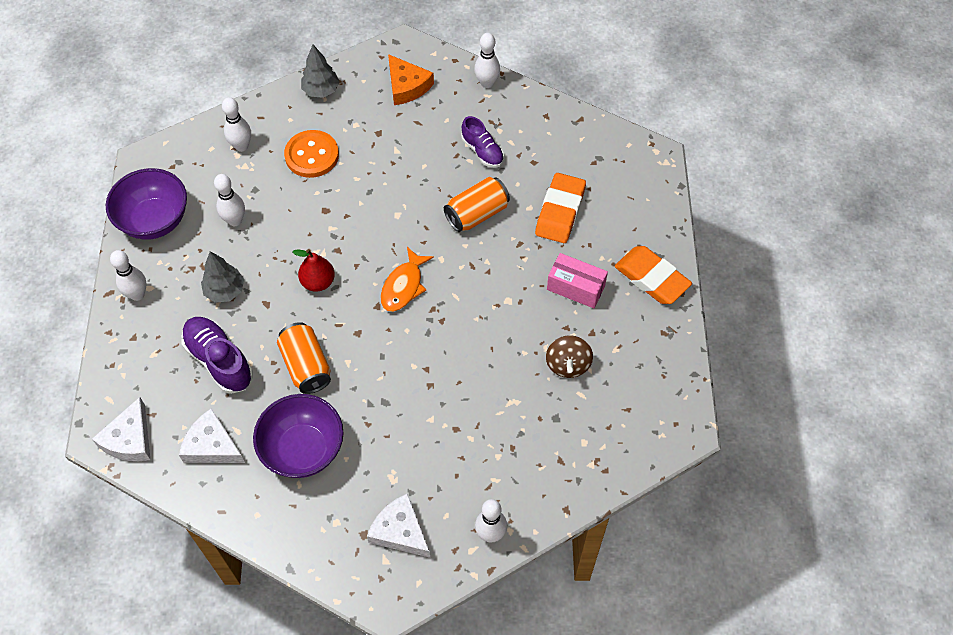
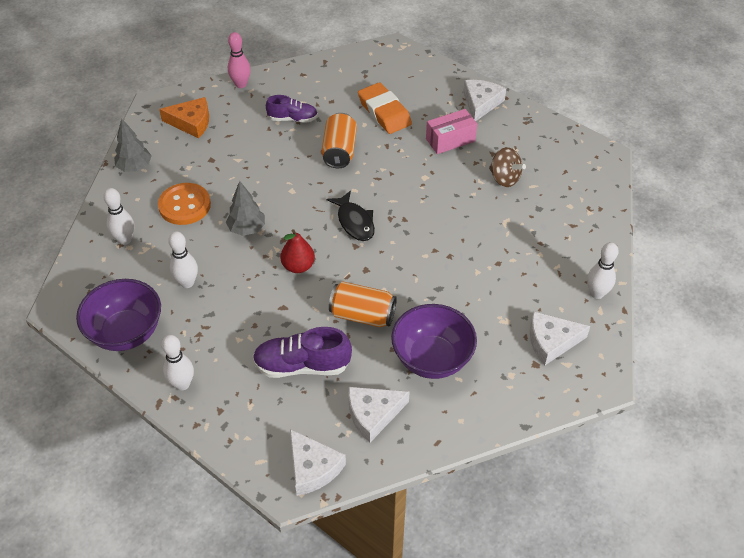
camera: 50 degrees left, 10 degrees down
(225, 291) = (243, 325): grey tree -> grey tree (247, 229)
(403, 286) = (355, 222): orange fish -> black fish
(487, 83) = (241, 84): white bowling pin -> pink bowling pin
(651, 278) = (481, 103): orange eraser -> white cheese

